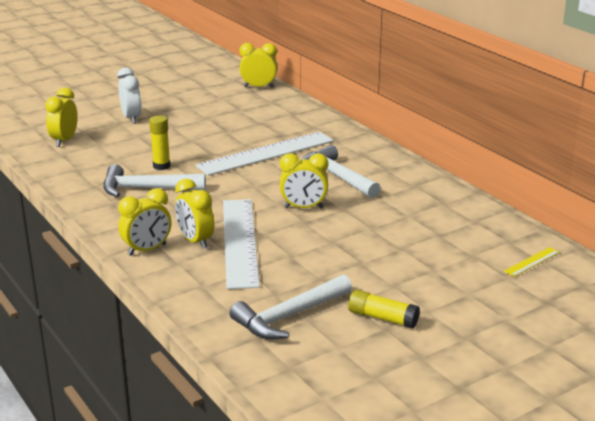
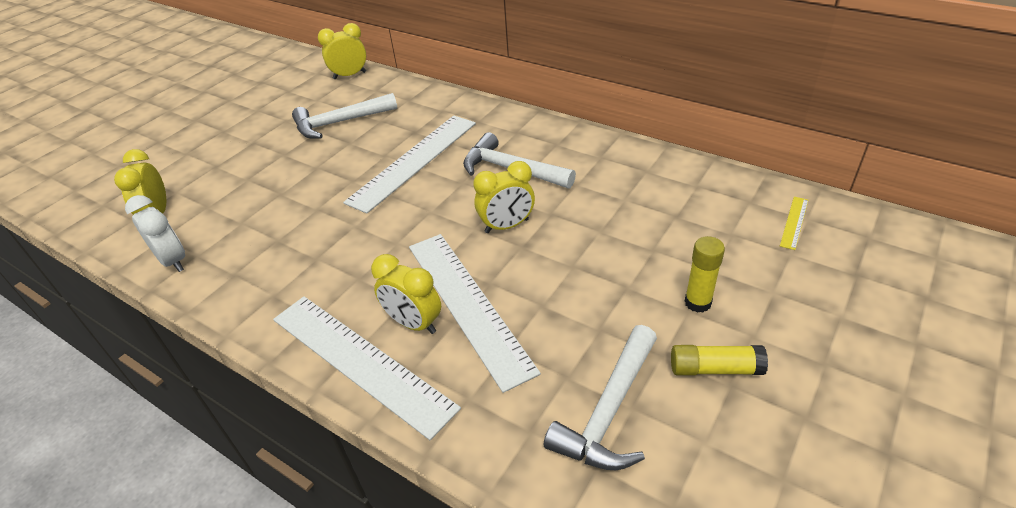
camera: 20 degrees left, 15 degrees up
(131, 118) = (226, 156): white clock -> white clock (173, 261)
(147, 188) = (303, 257): white hammer -> white hammer (340, 122)
(147, 250) = (360, 361): yellow clock -> white ruler
(161, 166) = (302, 216): yellow glue stick -> yellow glue stick (697, 302)

